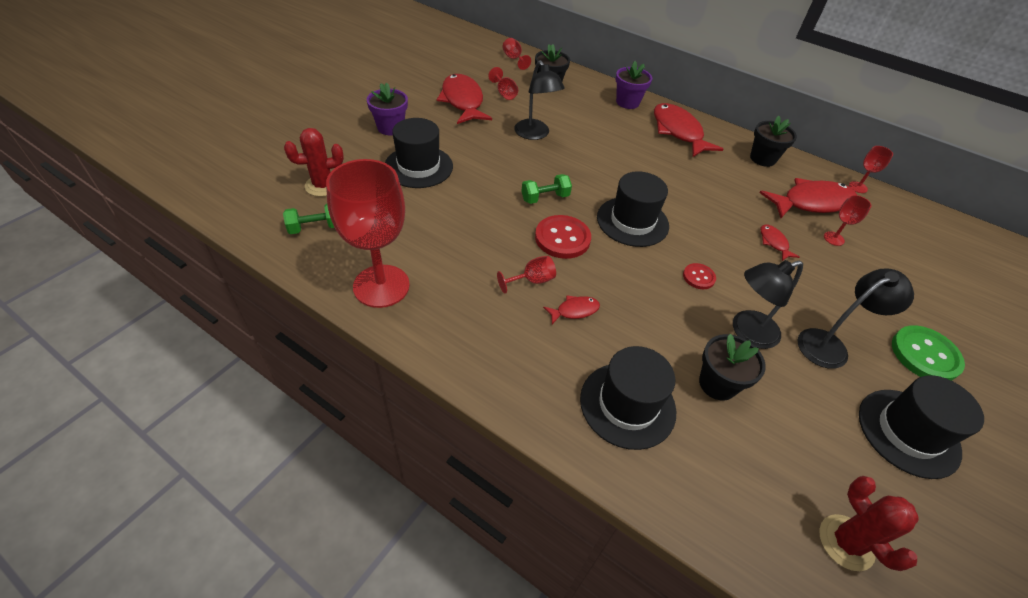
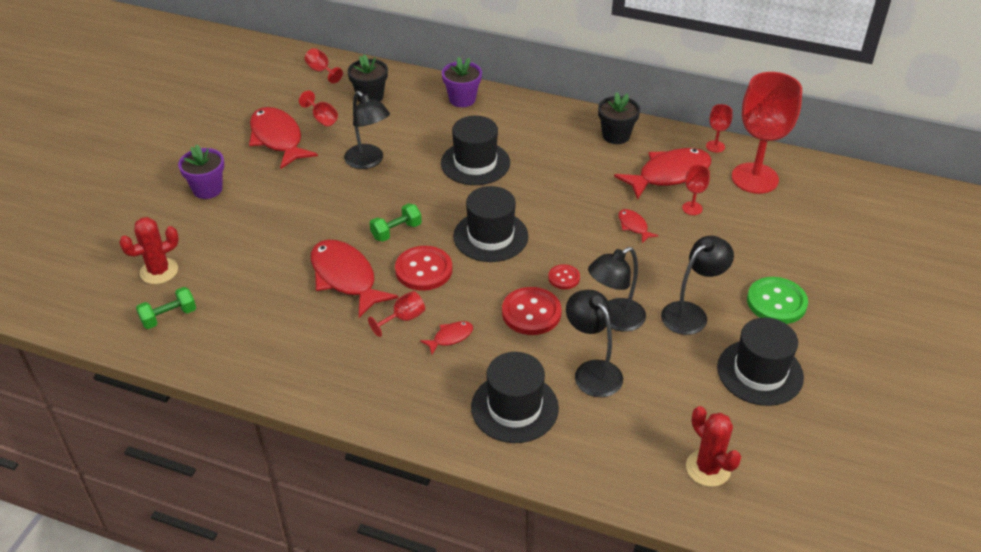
camera: 10 degrees left, 5 degrees down
(381, 286) = (257, 358): red goblet -> red goblet (755, 178)
(418, 166) = (253, 227): black hat -> black hat (475, 163)
(661, 305) = (531, 313): none -> red button
(678, 132) = (523, 123): red fish -> red fish (345, 278)
(717, 384) = (592, 371): black flower pot -> black lamp

